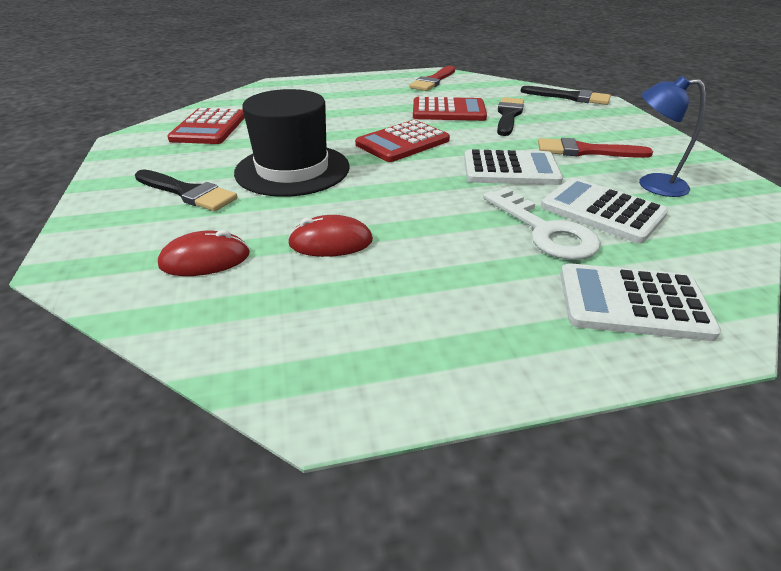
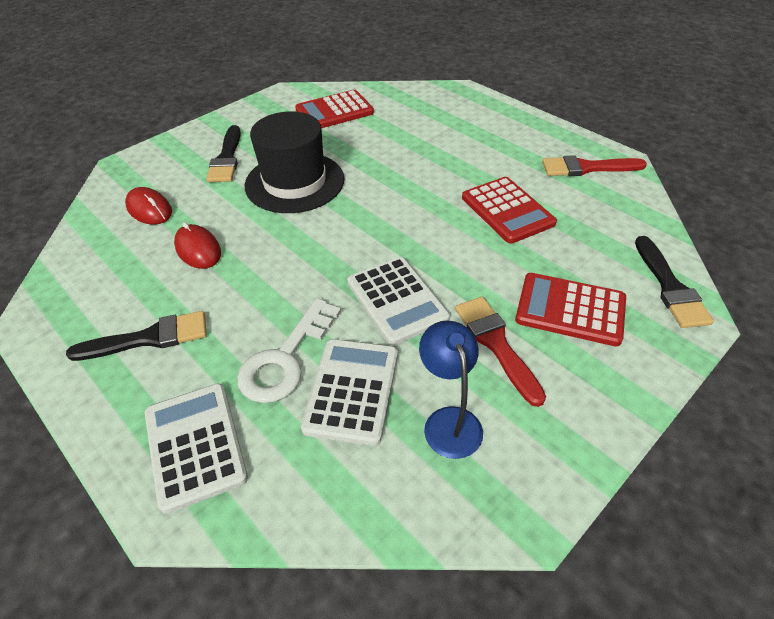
camera: 60 degrees right, 10 degrees up
(402, 142) = (397, 213): red calculator -> red calculator (570, 309)
(508, 115) = (542, 255): black brush -> black brush (148, 338)

